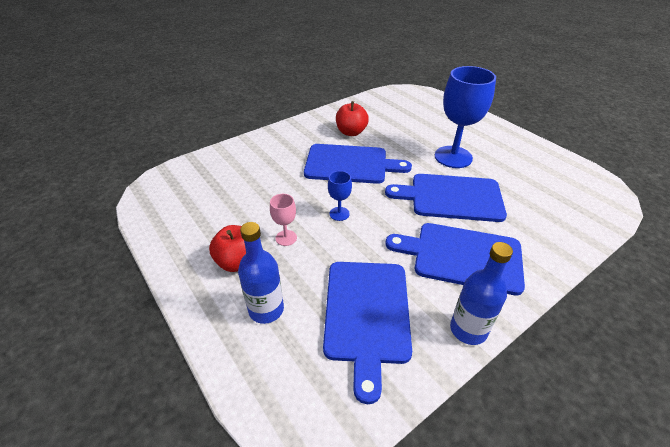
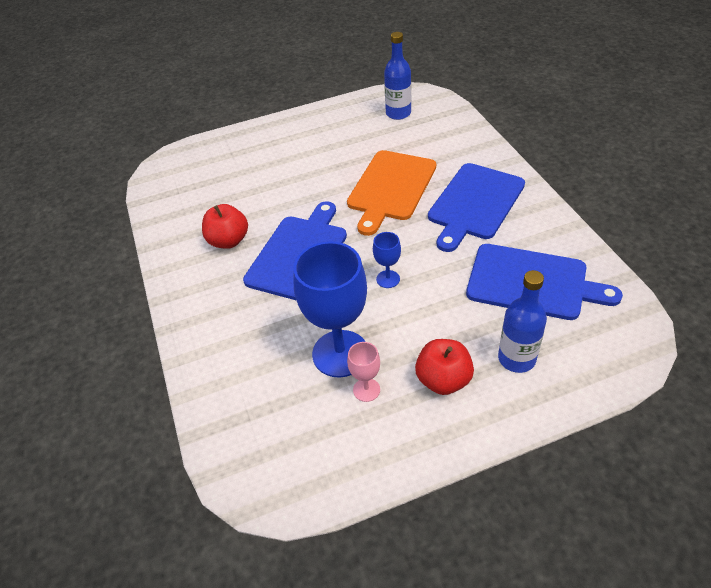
camera: 70 degrees left, 5 degrees up
(286, 238) = (414, 331): pink goblet -> pink goblet (366, 390)
(451, 197) = (390, 188): blue cutting board -> orange cutting board
(453, 157) = (324, 169): blue goblet -> blue goblet (340, 353)
(468, 329) = (555, 223): blue bottle -> blue bottle (398, 113)

